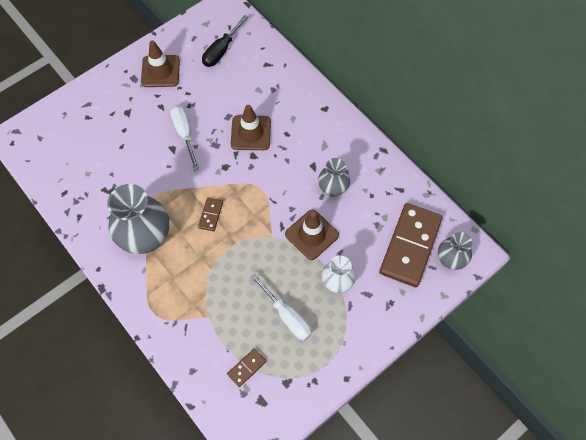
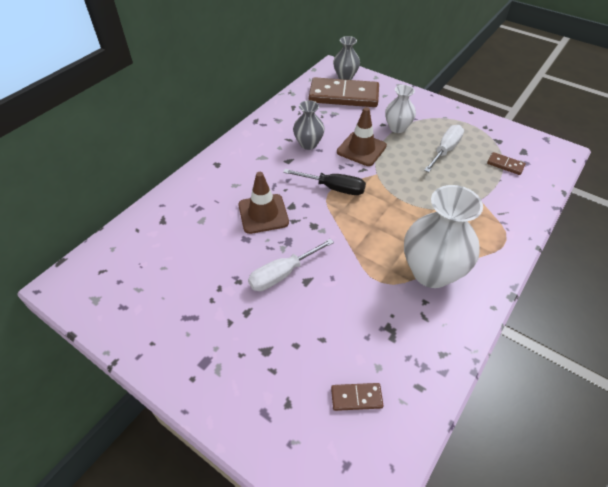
camera: 105 degrees left, 15 degrees down
(146, 238) = (431, 272): grey vase -> white vase
(160, 71) = (187, 330): brown traffic cone -> none
(211, 215) = (376, 223): brown domino -> brown domino (356, 397)
(221, 50) = (143, 269): black screwdriver -> black screwdriver (333, 188)

